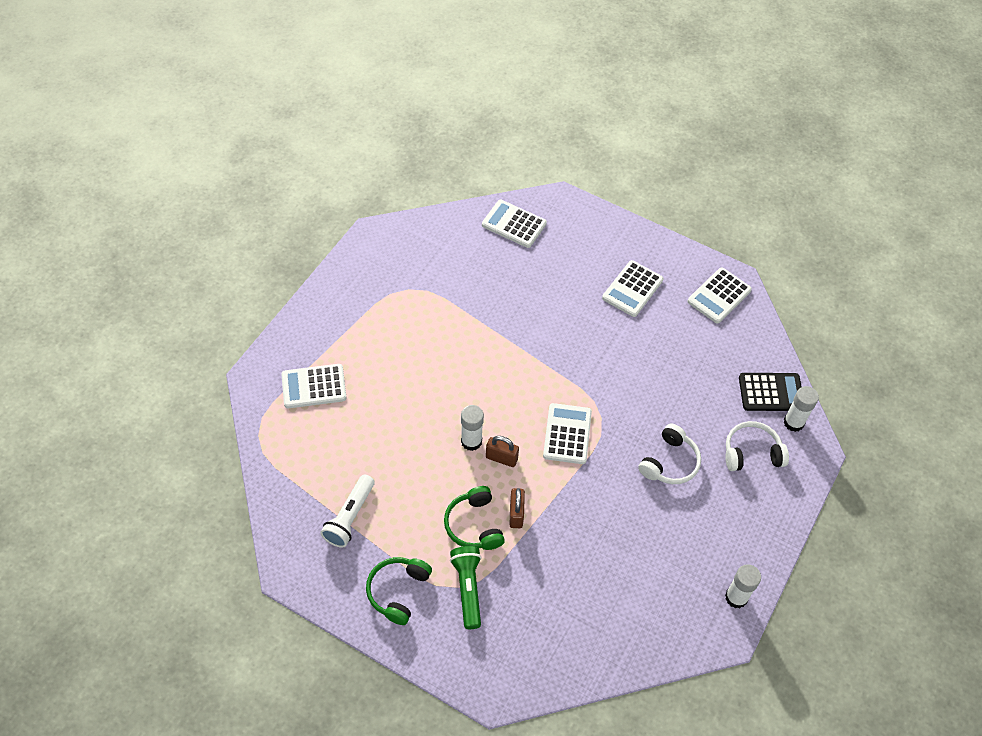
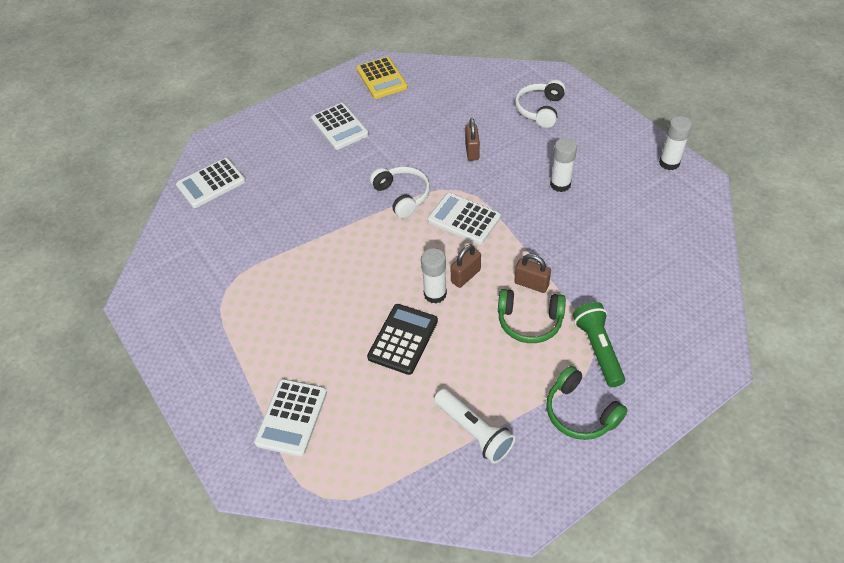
camera: 60 degrees left, 5 degrees down
(468, 589) = (598, 349): green flashlight -> green flashlight turned 60 degrees clockwise
(658, 411) = (472, 151): none -> brown padlock
(670, 462) = (526, 161): white headphones -> white headphones (402, 196)
(719, 296) = (381, 78): white calculator -> yellow calculator
(771, 392) = (490, 81): black calculator -> black calculator (403, 339)
(793, 422) = (524, 78): white glue stick -> white glue stick (560, 184)

